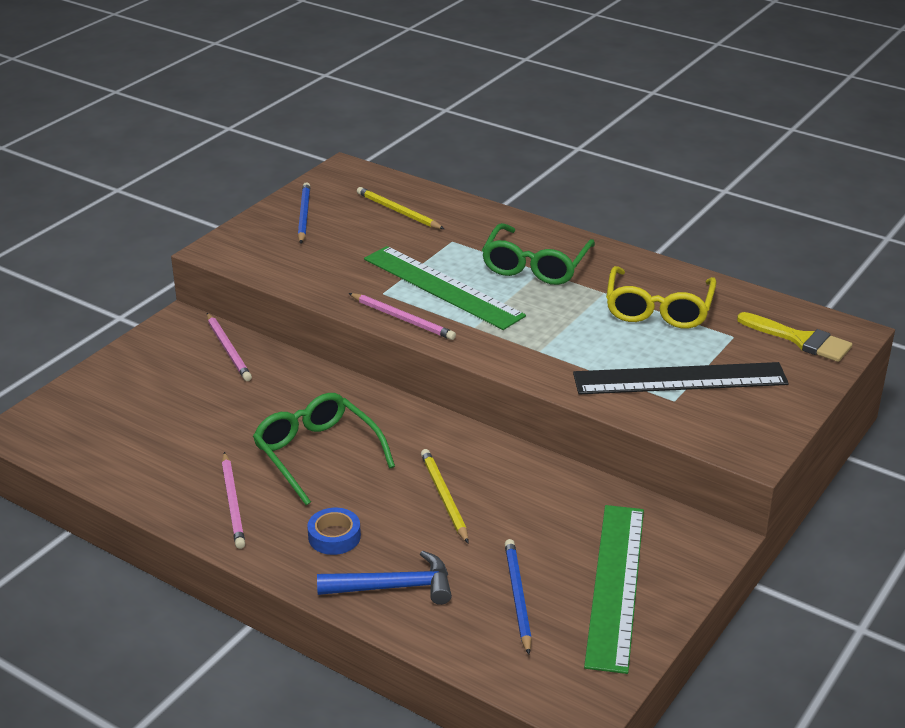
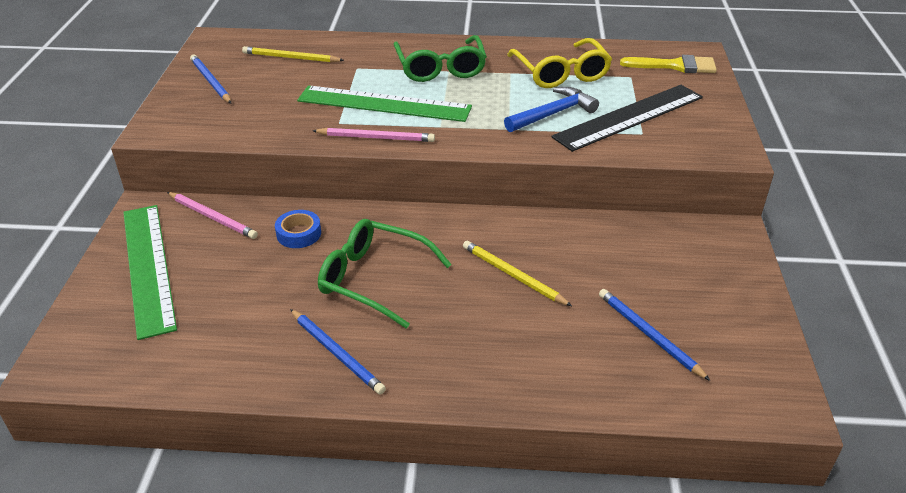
camera: 30 degrees left, 5 degrees up
(233, 503) = (337, 353): pink pencil -> blue pencil
(334, 537) = (455, 346): blue tape -> blue tape (299, 234)
(394, 587) = (547, 370): blue hammer -> blue hammer (553, 114)
(616, 585) = (707, 293): green ruler -> green ruler (148, 267)

